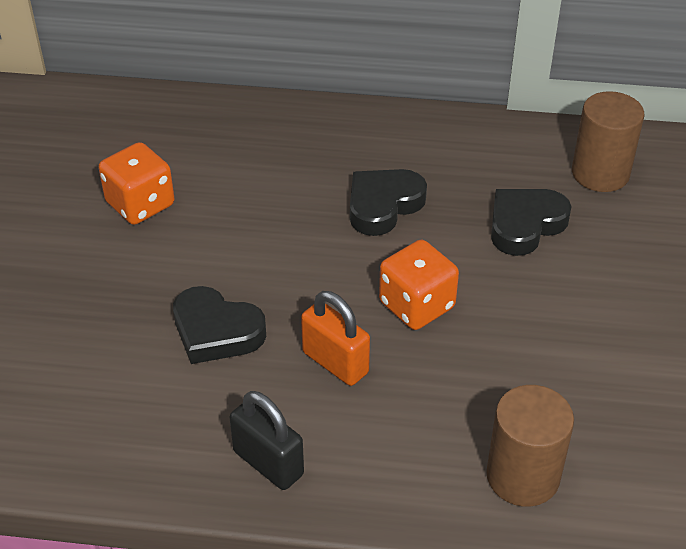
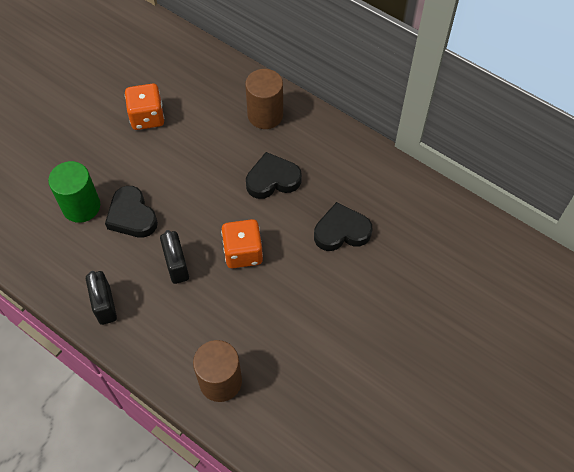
camera: 30 degrees right, 15 degrees up
(126, 353) = (81, 206): none -> green cylinder
(335, 362) = (176, 265): orange padlock -> black padlock
(600, 173) = (413, 218): brown cylinder -> brown cylinder (265, 115)

